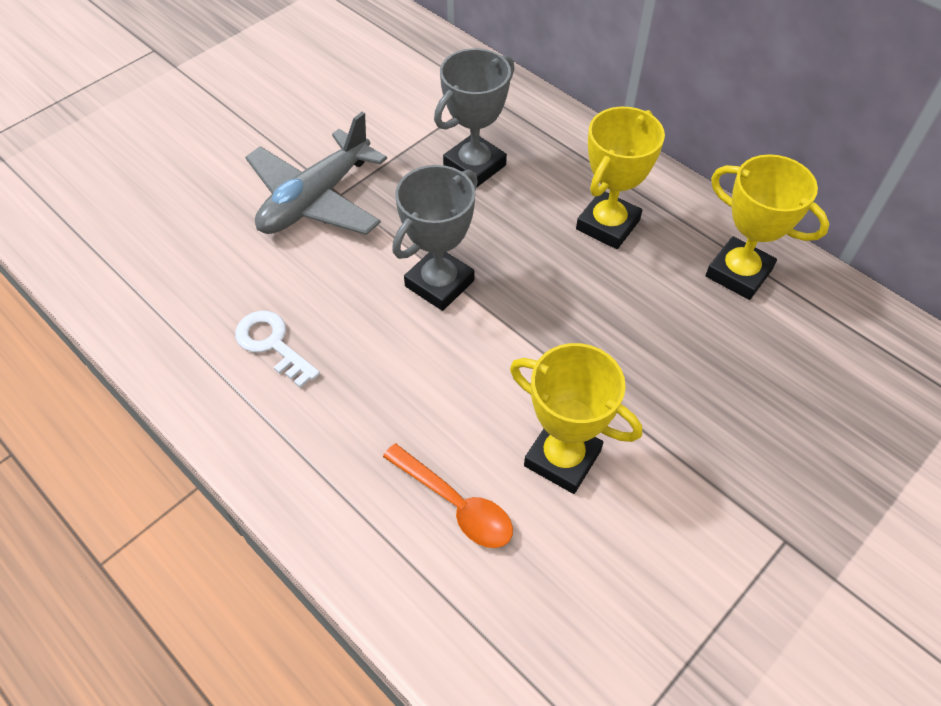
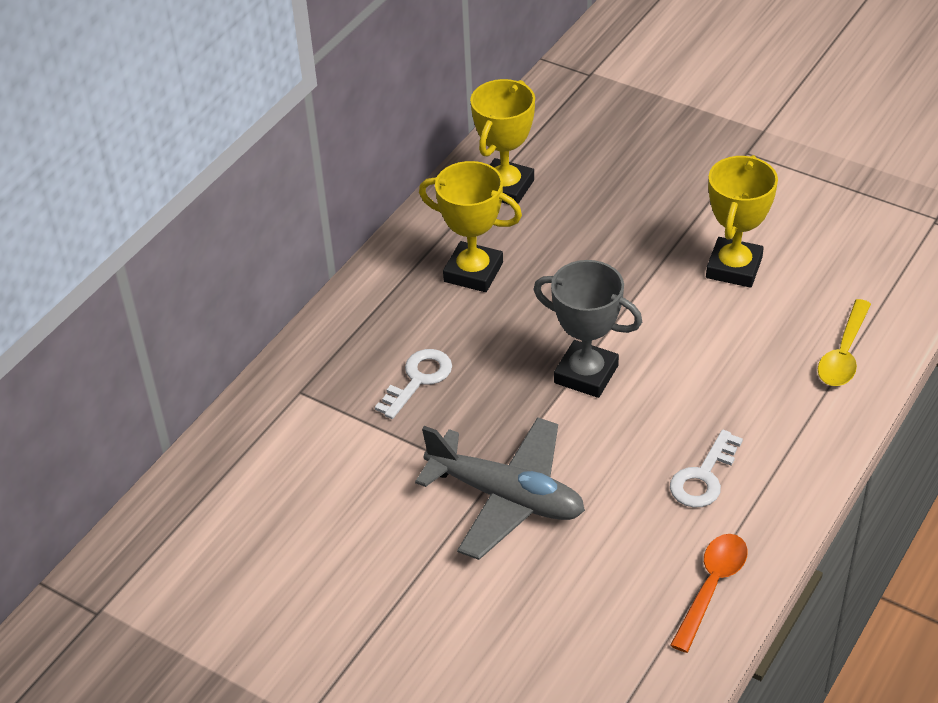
camera: 100 degrees left, 10 degrees down
(387, 531) = (844, 353): none -> yellow spoon
(455, 504) = (802, 320): orange spoon -> orange spoon (711, 587)
(474, 166) = (418, 379): grey trophy -> white key

